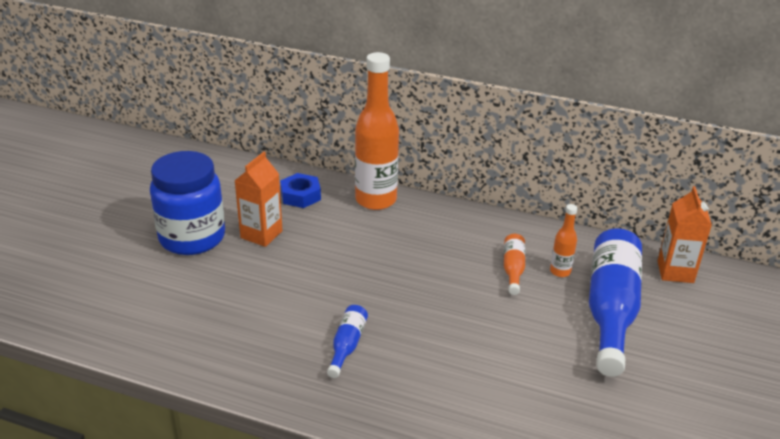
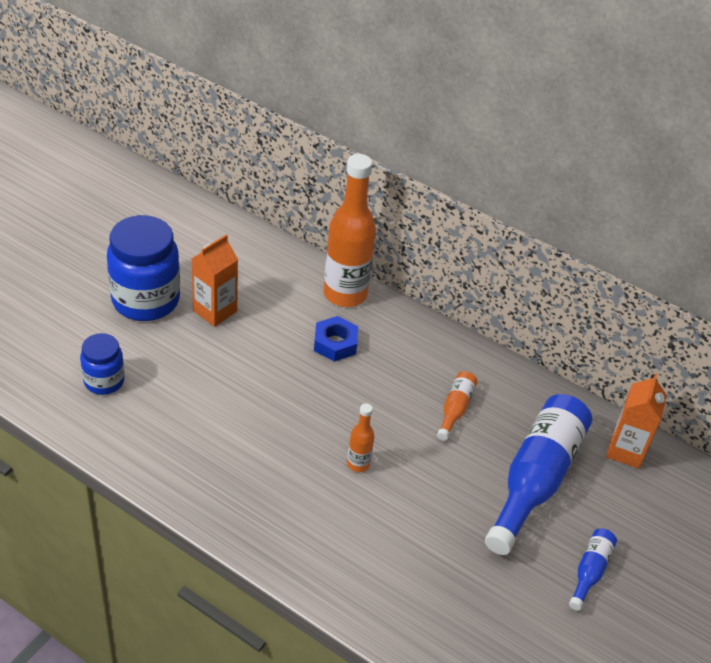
camera: 10 degrees right, 10 degrees up
(173, 311) = (104, 381): none -> blue jar
(300, 196) = (269, 272): blue nut -> blue nut (335, 343)
(347, 345) = (257, 457): blue bottle -> blue bottle (590, 571)
(560, 271) = (503, 423): orange bottle -> orange bottle (358, 464)

